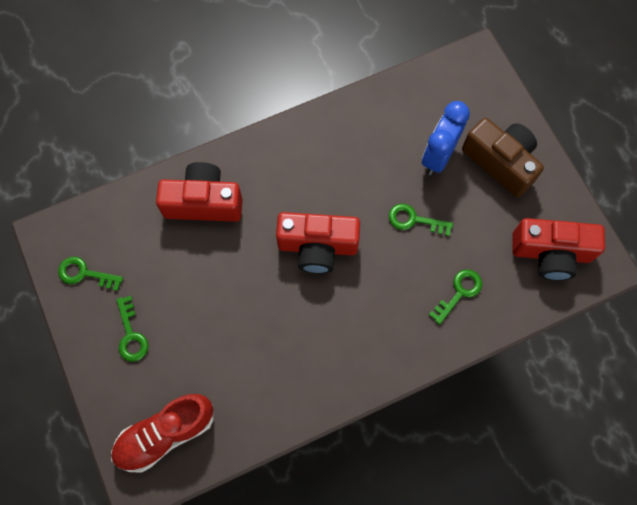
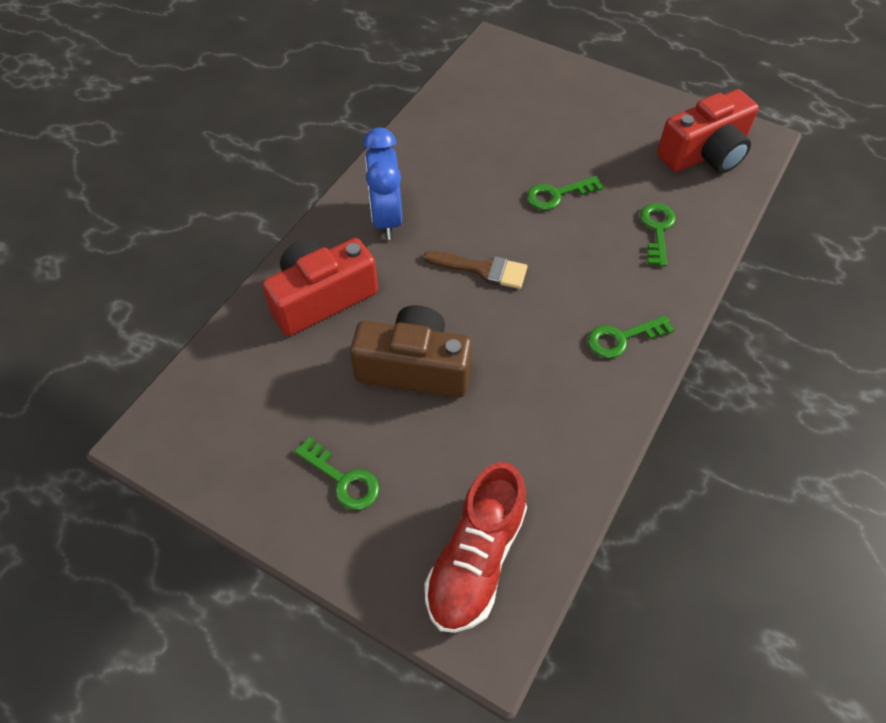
camera: 35 degrees left, 15 degrees down
(85, 274) = (231, 450): green key -> green key (622, 338)
(317, 247) = (482, 269): red camera -> brown brush
(438, 156) = (530, 133): blue clock -> blue clock (386, 218)
(500, 162) = (591, 109): brown camera -> brown camera (414, 368)

